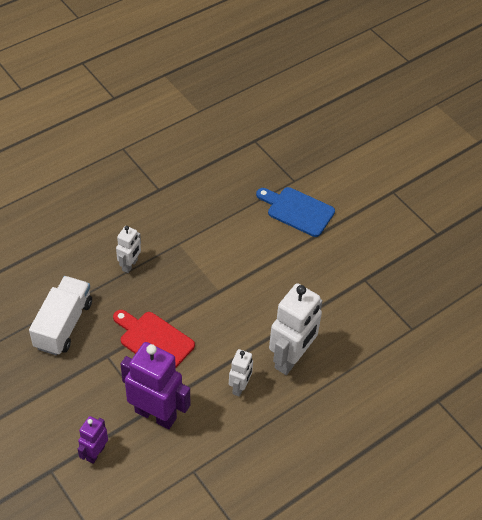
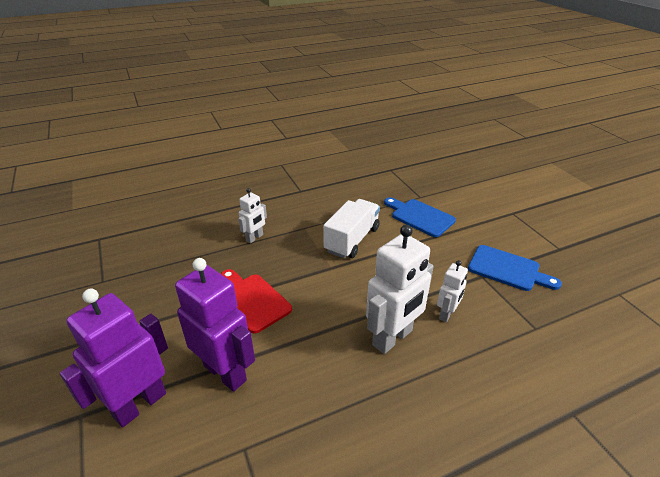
camera: 15 degrees right, 15 degrees down
(63, 325) = (172, 275): white truck -> white truck (352, 240)
(95, 453) = (139, 404): purple robot -> purple robot, size x1.88
(240, 387) = (328, 358): white robot -> white robot (447, 314)
(388, 267) = (507, 269): none -> blue cutting board

